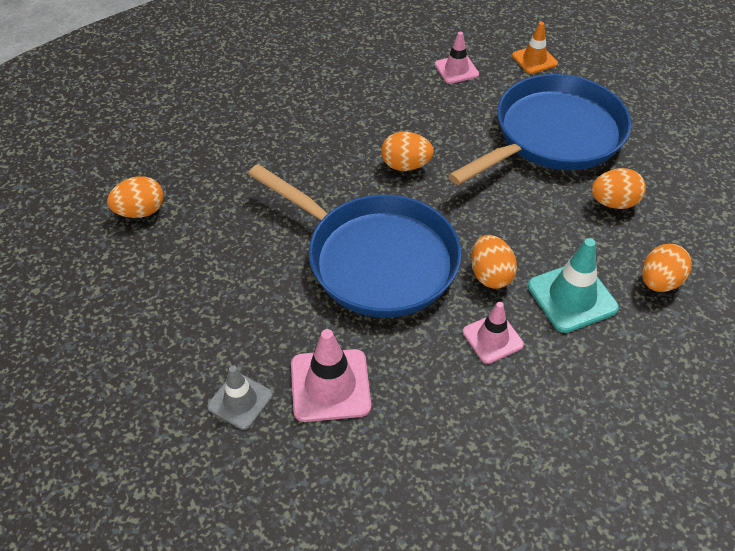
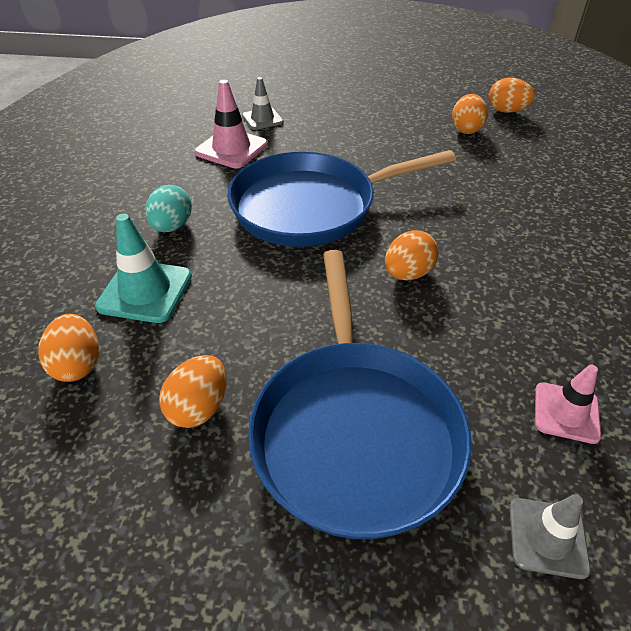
camera: 125 degrees right, 5 degrees down
(490, 275) = (225, 257): orange egg -> orange egg (506, 111)
(492, 338) = (172, 226): pink traffic cone -> turquoise egg
(534, 60) = (547, 537): orange traffic cone -> grey traffic cone

